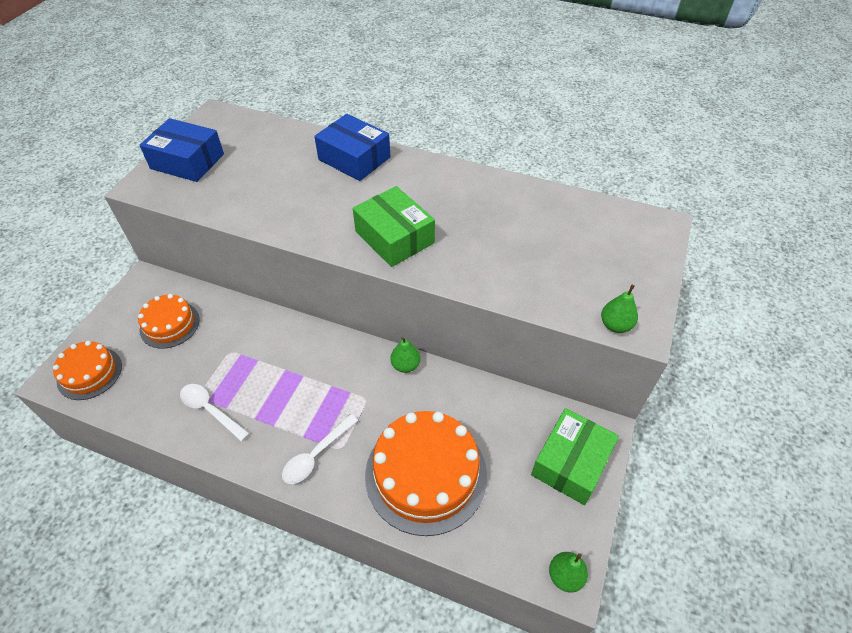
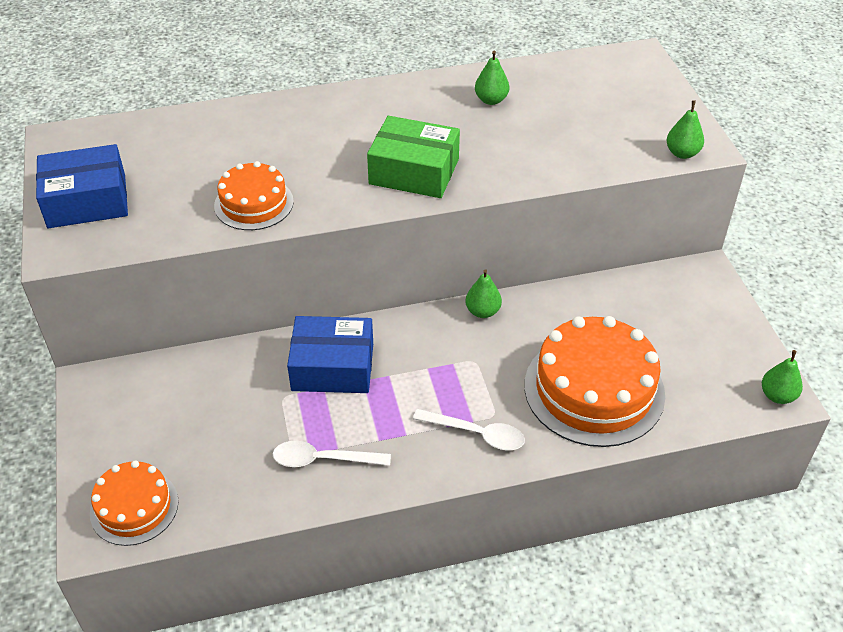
camera: 35 degrees left, 5 degrees down
(169, 324) = (179, 409): orange cake -> orange cake (254, 203)
(316, 455) = (477, 434): white spoon -> white spoon turned 75 degrees counterclockwise
(354, 158) = (286, 117): blue box -> blue box (333, 367)
(504, 208) = (491, 100): none -> green pear
(571, 463) = (704, 310): green box -> none

